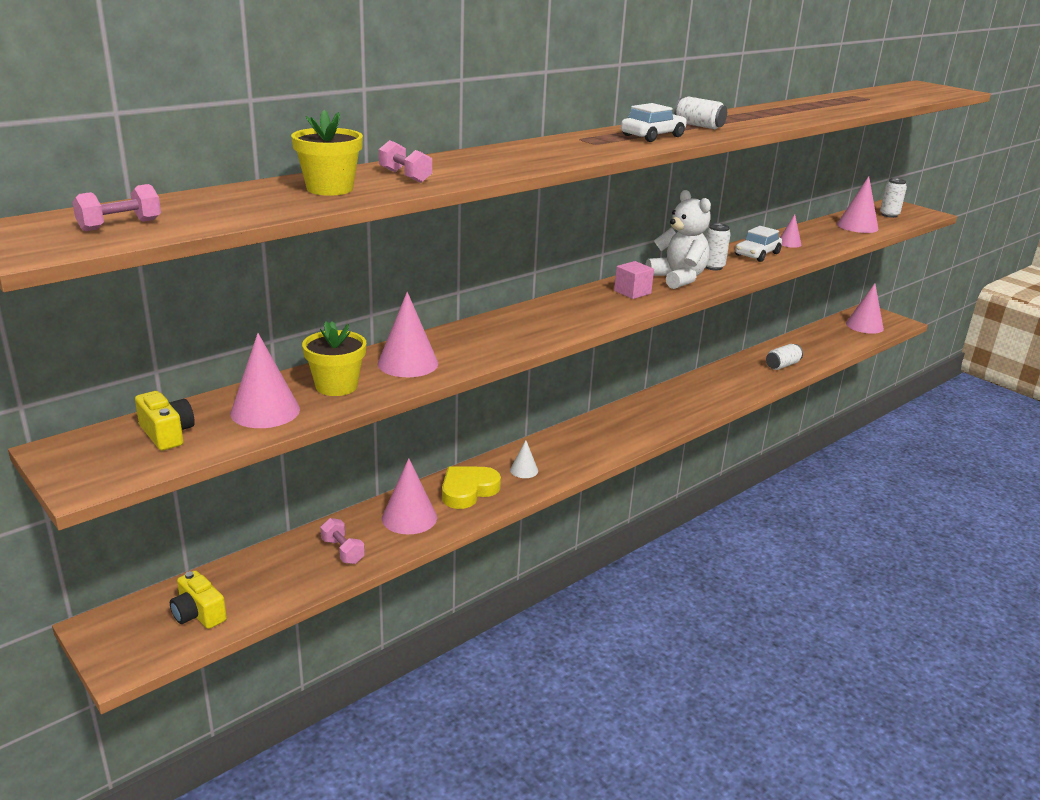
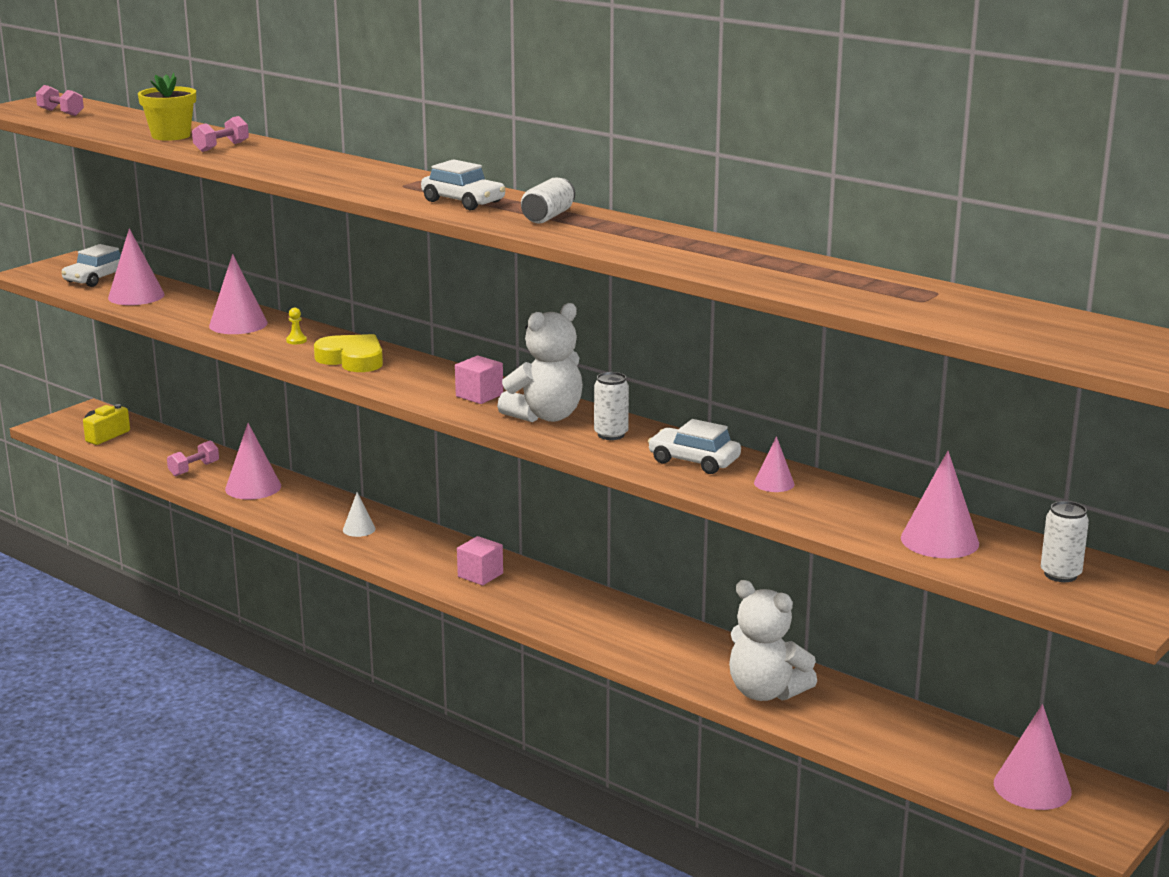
camera: 80 degrees right, 5 degrees down
(167, 434) = (97, 278): yellow camera -> white car
(336, 386) = (185, 309): yellow flower pot -> none
(468, 490) = (309, 507): yellow heart -> yellow heart (352, 359)
(473, 342) = (296, 340): none -> yellow pawn
(620, 429) = (480, 575): none -> pink cube
(782, 365) = (765, 692): white can -> white teddy bear

